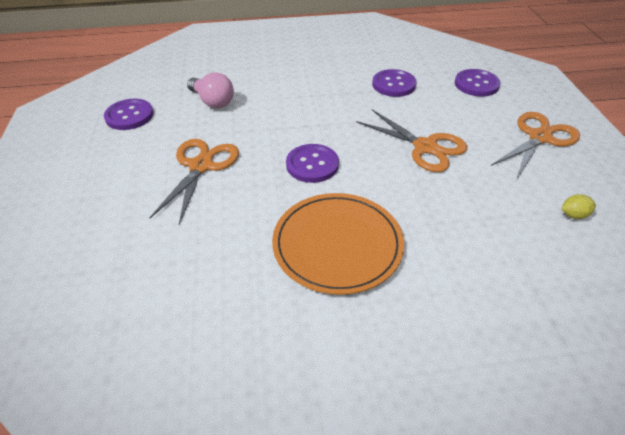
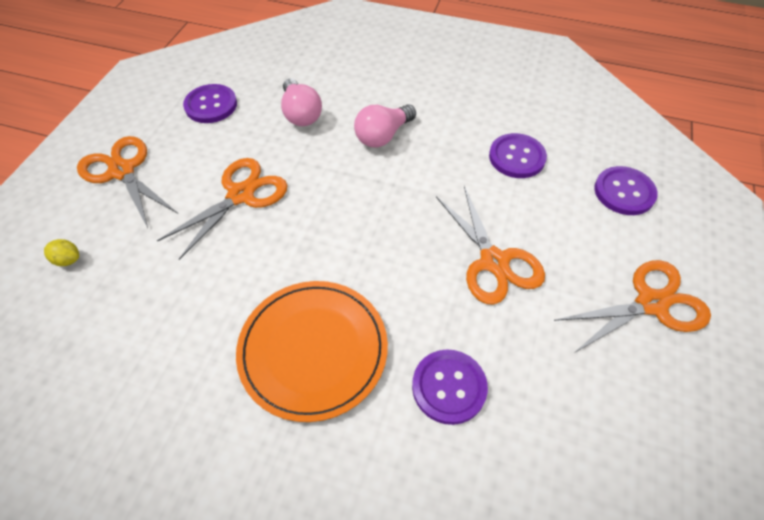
camera: 25 degrees right, 10 degrees up
(77, 182) = (122, 171): none -> orange scissors
(288, 98) = (383, 136): none -> pink light bulb
(312, 165) = (352, 236): purple button -> purple button (449, 387)
(573, 215) = (612, 433): yellow lemon -> yellow lemon (68, 260)

